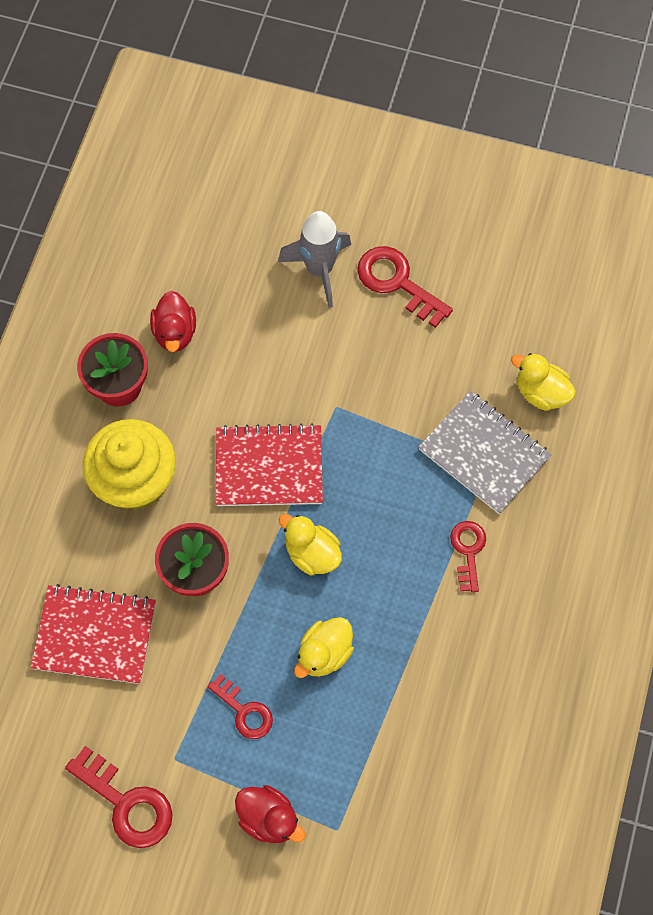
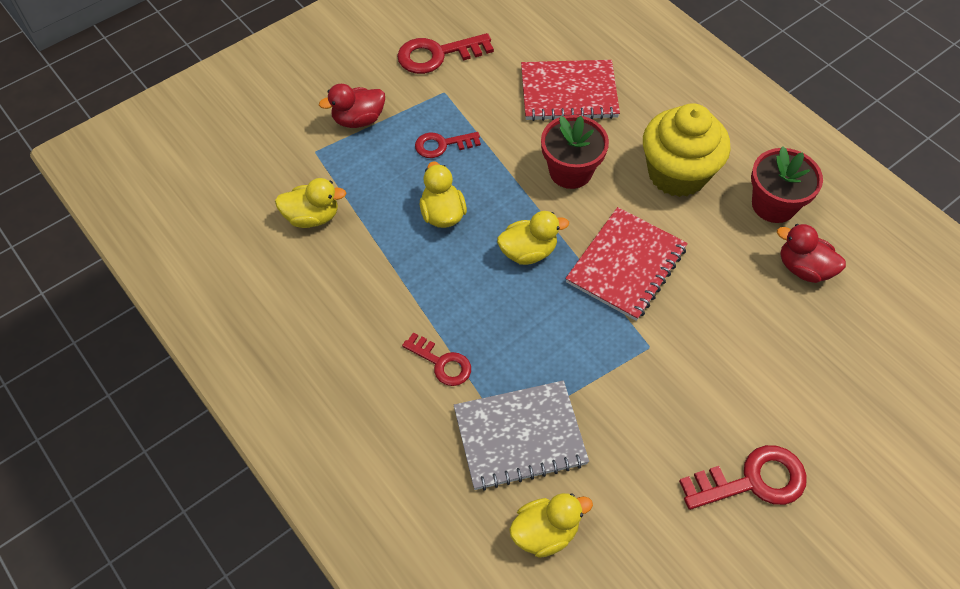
camera: 125 degrees right, 10 degrees down
(95, 635) = (568, 92): red notebook -> red notebook turned 45 degrees clockwise
(319, 270) = (807, 419): grey rocket -> none
(411, 769) = (312, 217): none -> yellow duck

